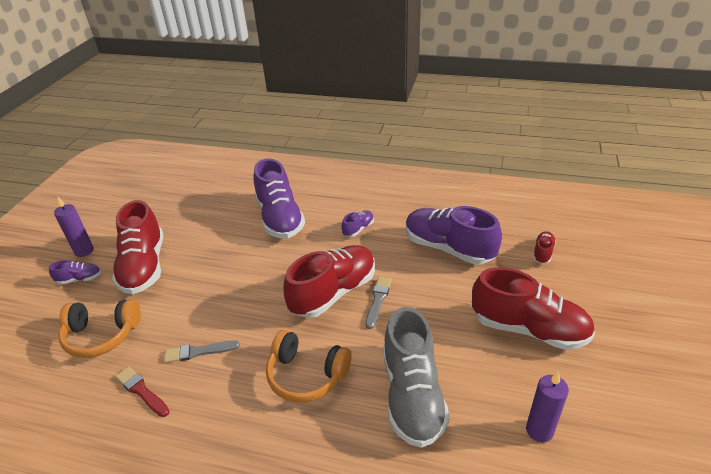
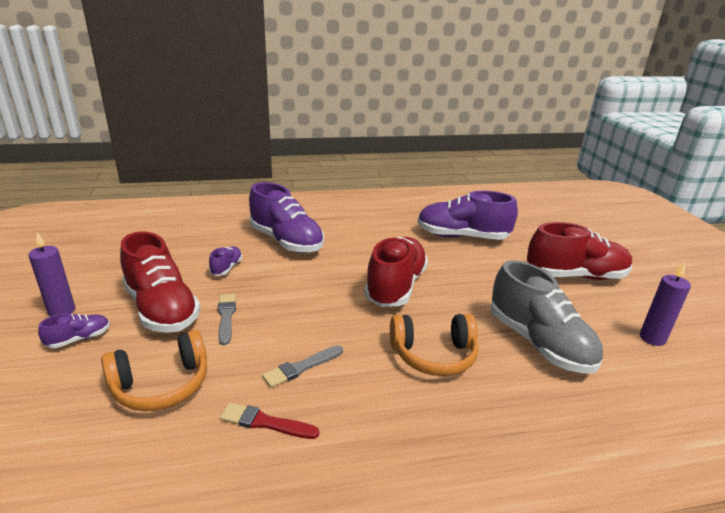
camera: 30 degrees left, 10 degrees down
(358, 229) = (371, 237): purple shoe -> purple shoe (226, 268)
(378, 300) = (441, 283): grey brush -> grey brush (226, 317)
(542, 253) = (534, 227): red shoe -> none

